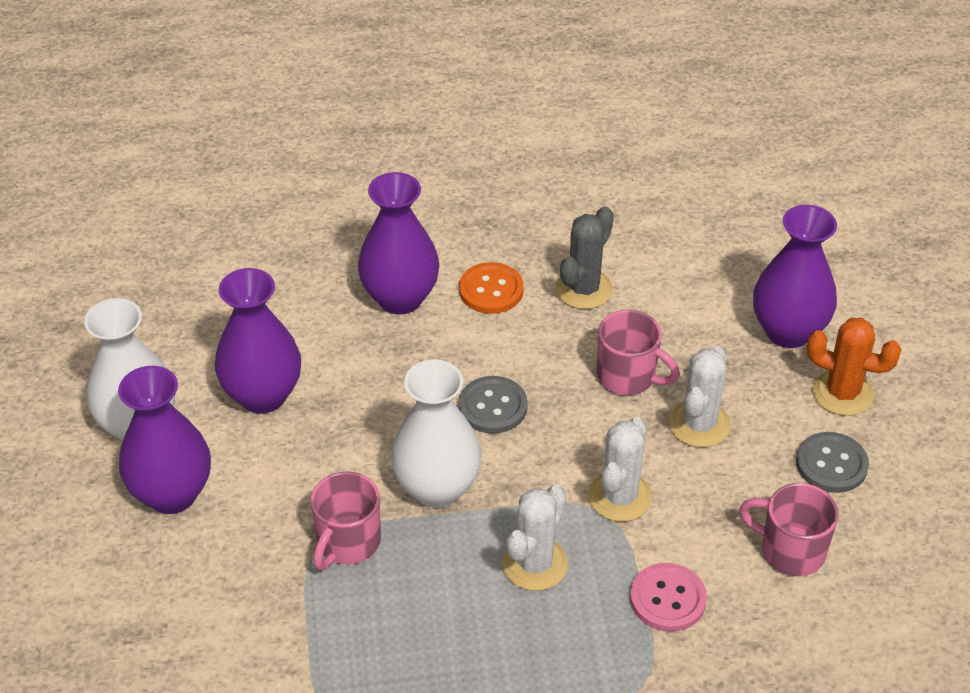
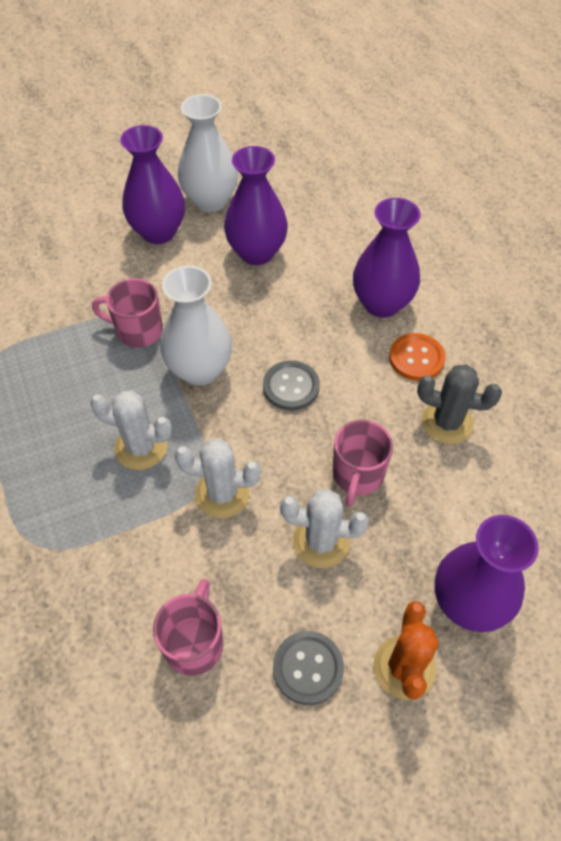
camera: 75 degrees right, 10 degrees up
(667, 599) = (123, 549): pink button -> none

